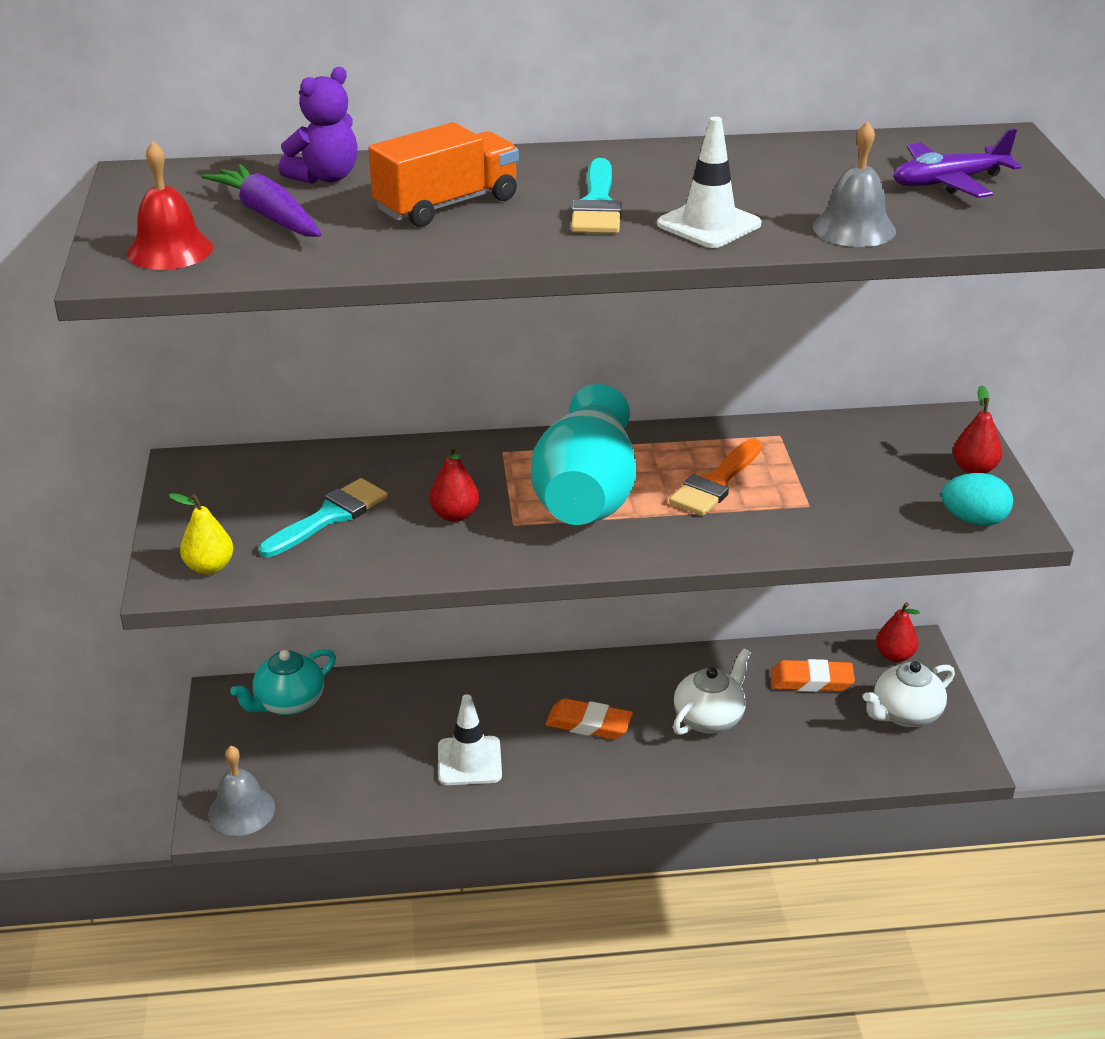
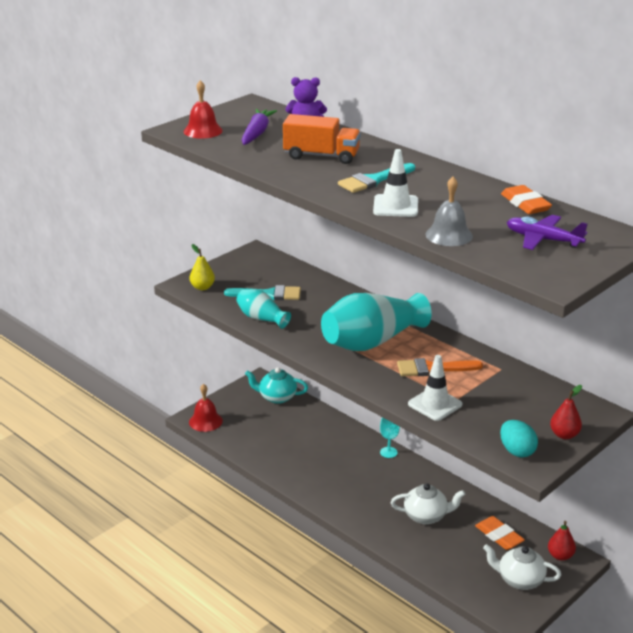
camera: 50 degrees right, 5 degrees down
(241, 810) = (205, 421): grey bell -> red bell
(387, 556) = (261, 318): none -> turquoise vase
(455, 515) = (310, 319): red pear -> none
(469, 761) = (305, 462): white traffic cone -> white traffic cone (435, 404)
(546, 672) = (388, 452): none -> turquoise goblet
(589, 724) = (372, 482): orange eraser -> orange eraser (525, 204)

